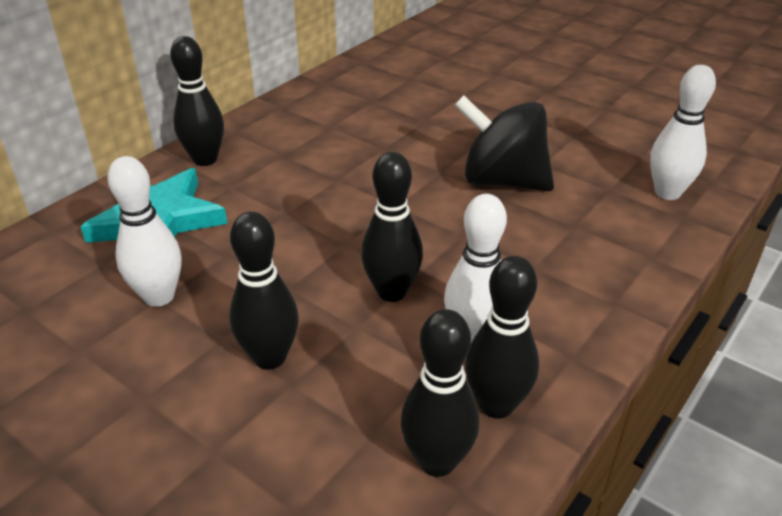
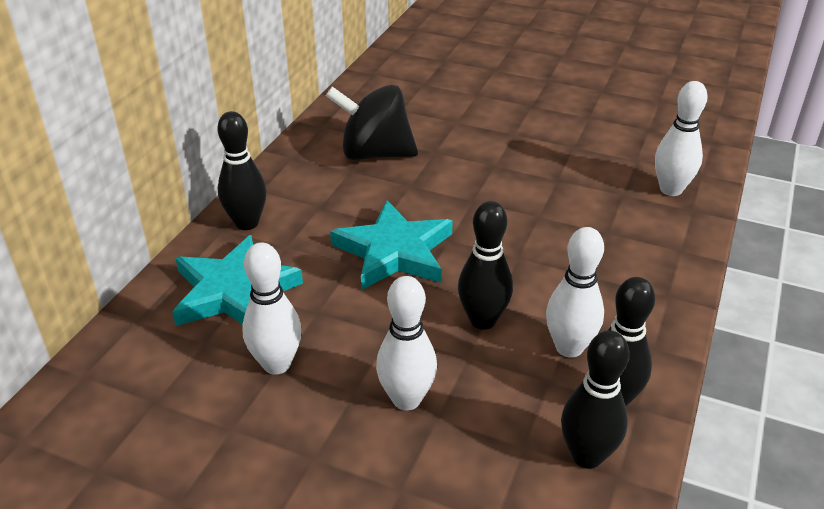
camera: 15 degrees left, 0 degrees up
(270, 357) = (406, 399): black bowling pin -> white bowling pin
(334, 208) = (394, 251): none -> turquoise star
(502, 181) = (530, 201): black spinning top -> black spinning top (375, 154)

